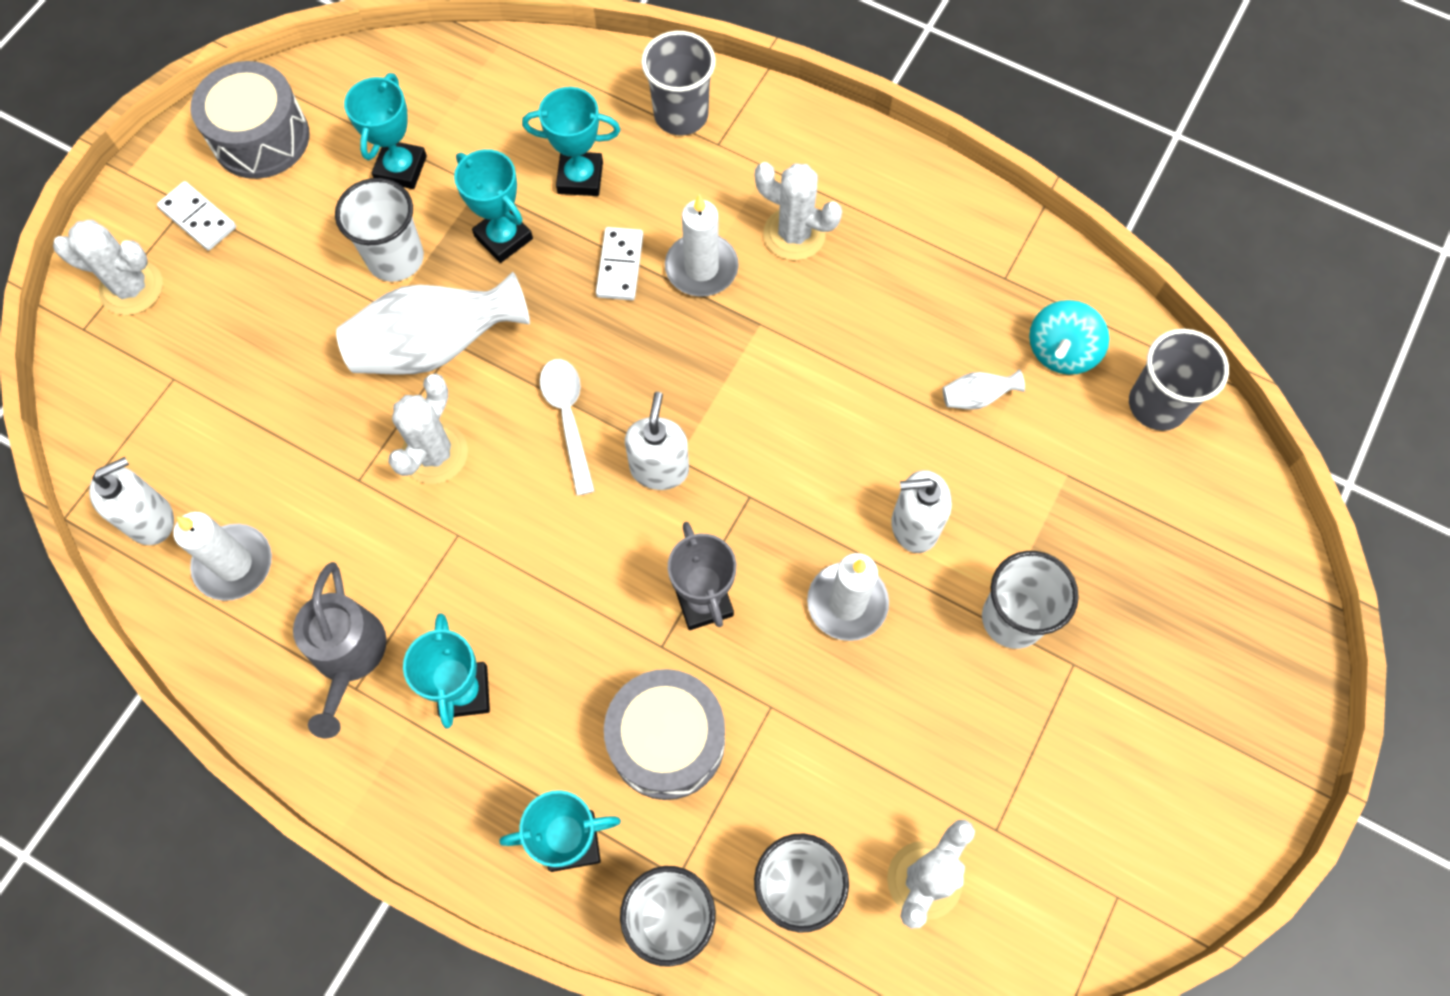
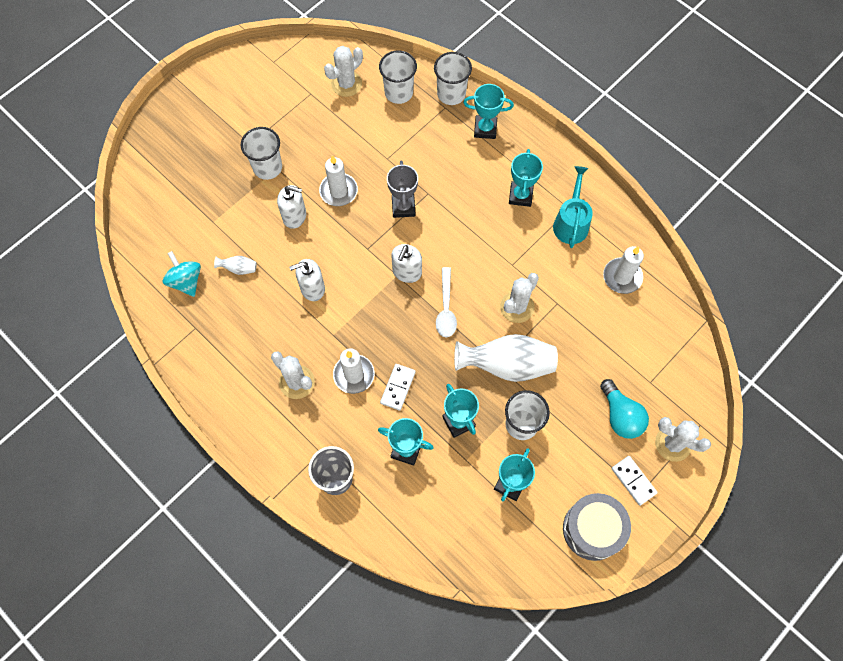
camera: 165 degrees left, 0 degrees up
(151, 519) = (662, 308): white soap dispenser -> white soap dispenser (312, 288)
(224, 310) = (620, 416): none -> turquoise light bulb
(348, 656) = (571, 223): grey watering can -> turquoise watering can
(667, 741) = (436, 156): grey drum -> none
(1061, 352) = (186, 281): turquoise spinning top -> turquoise spinning top turned 75 degrees counterclockwise
(1157, 404) = (153, 243): grey cup -> none

